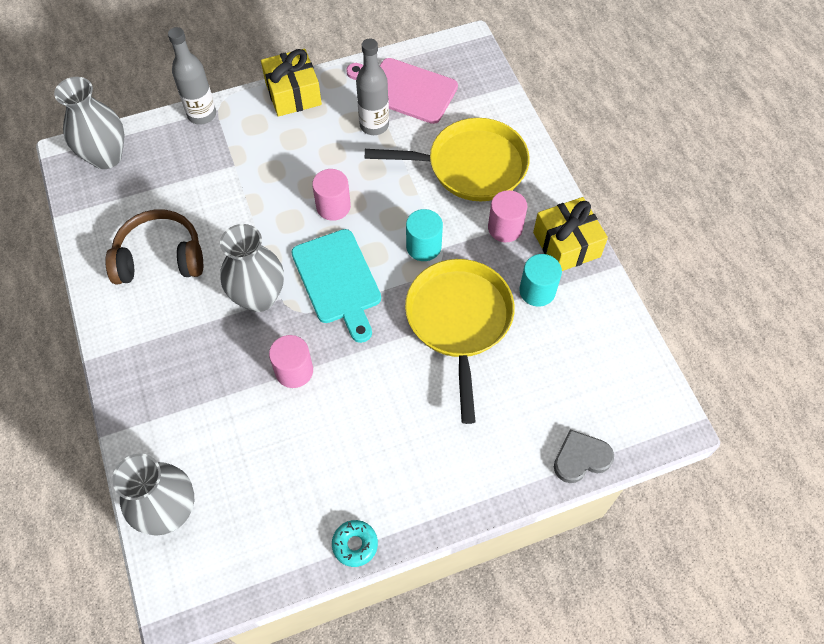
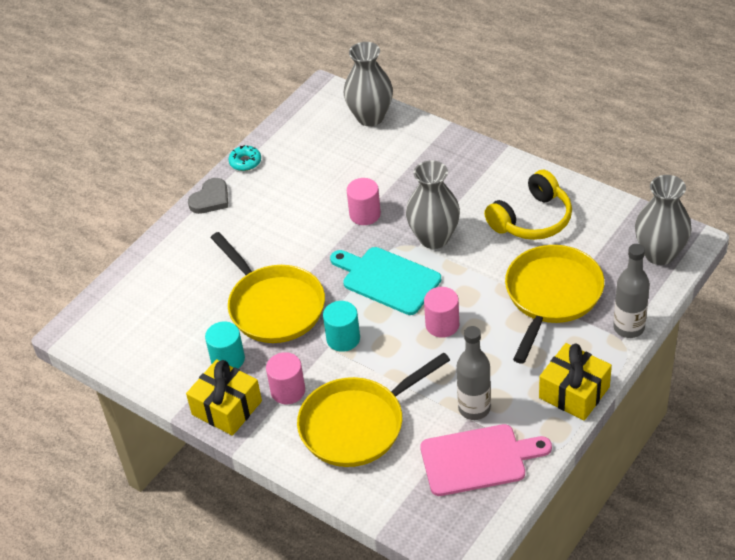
camera: 150 degrees right, 15 degrees down
(160, 258) = (532, 219): brown headphones -> yellow headphones
(225, 176) = (551, 296): none -> yellow pan
(581, 458) = (128, 276): grey heart -> grey heart (210, 199)

